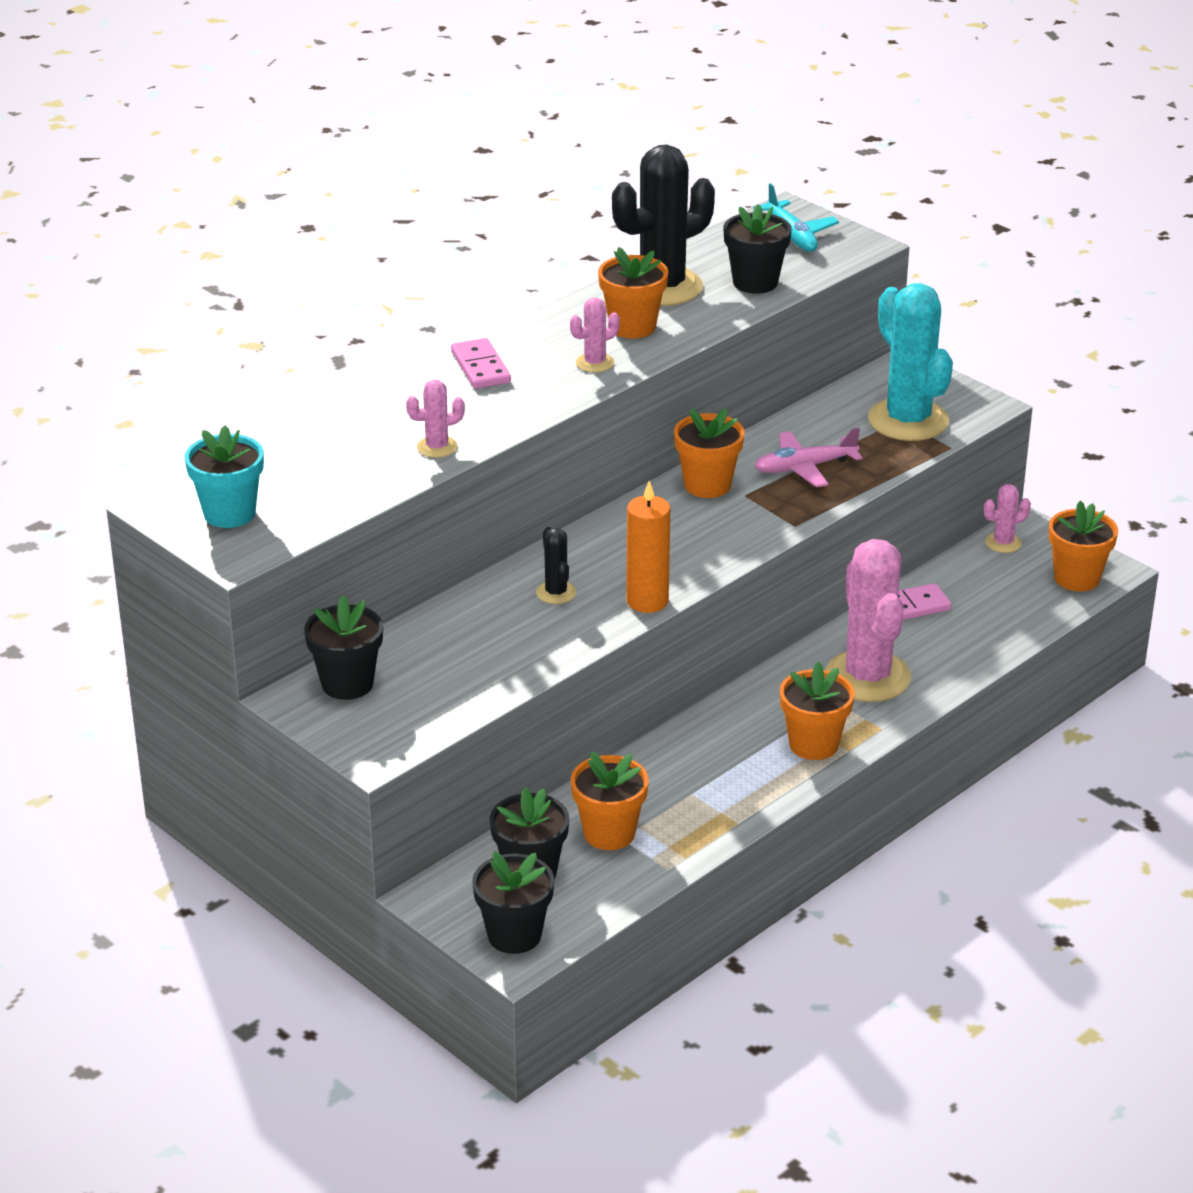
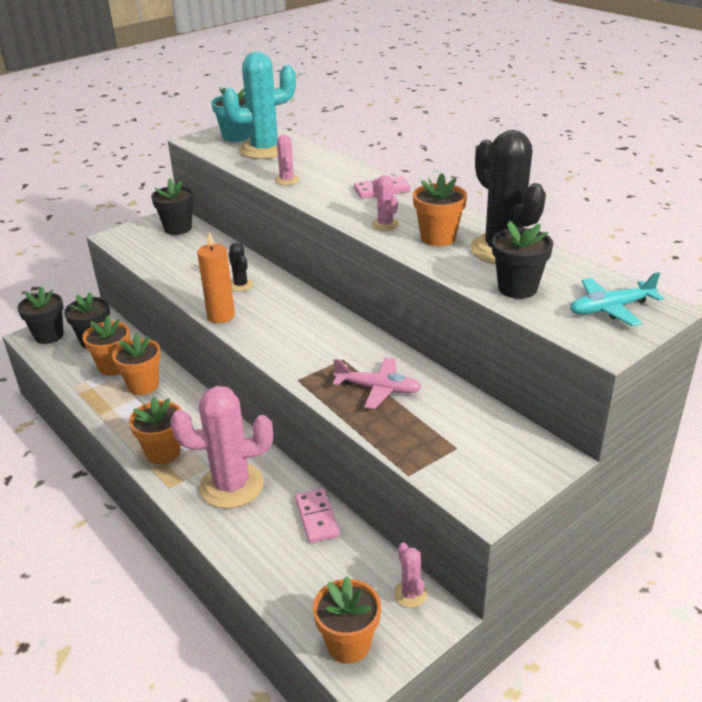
camera: 95 degrees right, 0 degrees up
(556, 593) = (241, 285): black cactus -> black cactus turned 75 degrees clockwise
(707, 485) = (357, 343): orange flower pot -> orange flower pot (143, 385)
(804, 468) = (378, 389): pink plane -> pink plane turned 120 degrees clockwise
(908, 420) = (454, 452): turquoise cactus -> turquoise cactus (264, 150)

